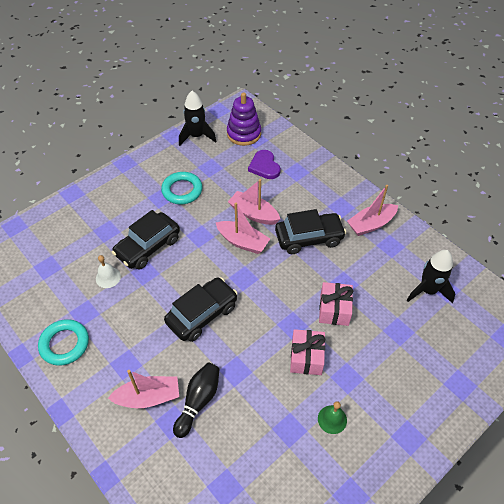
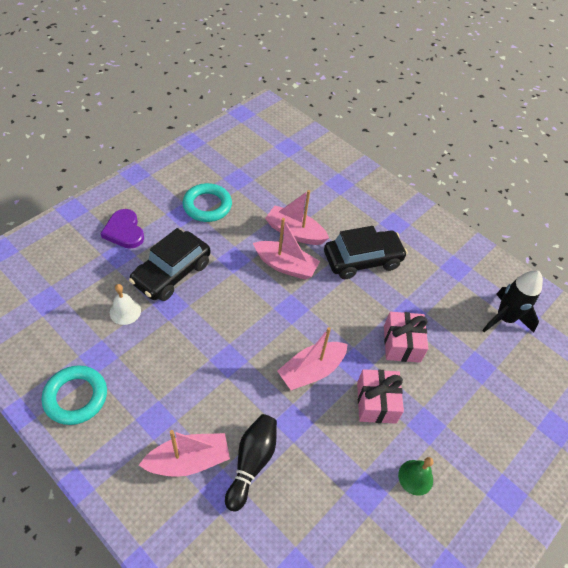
camera: 10 degrees left, 0 degrees up
(196, 136) = (218, 143): black rocket -> none
(202, 314) = (245, 354): black car -> none
(244, 134) = (273, 140): purple stacking toy -> none
(264, 166) = (301, 178): purple heart -> purple heart (124, 231)
(371, 224) = (431, 243): pink boat -> pink boat (311, 371)

